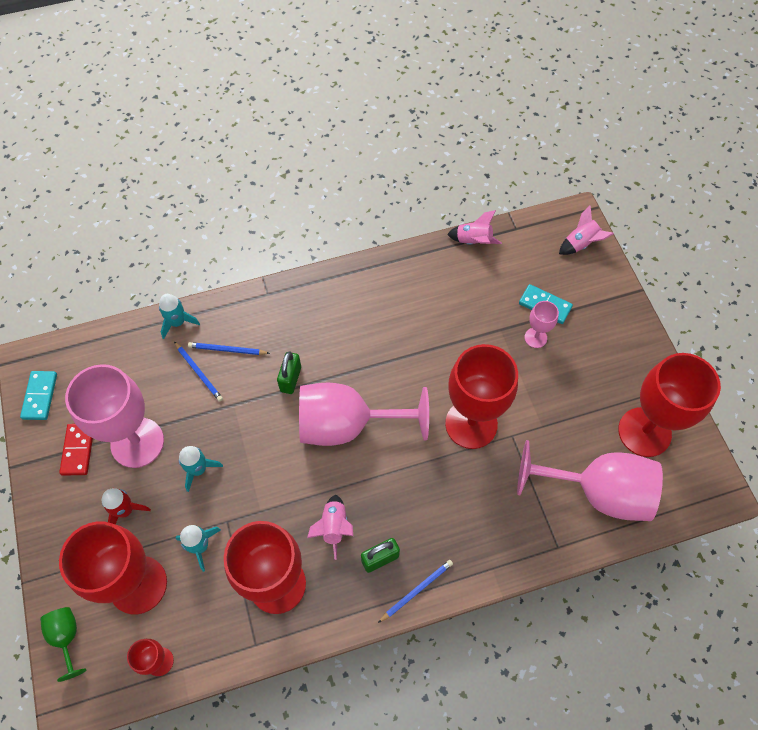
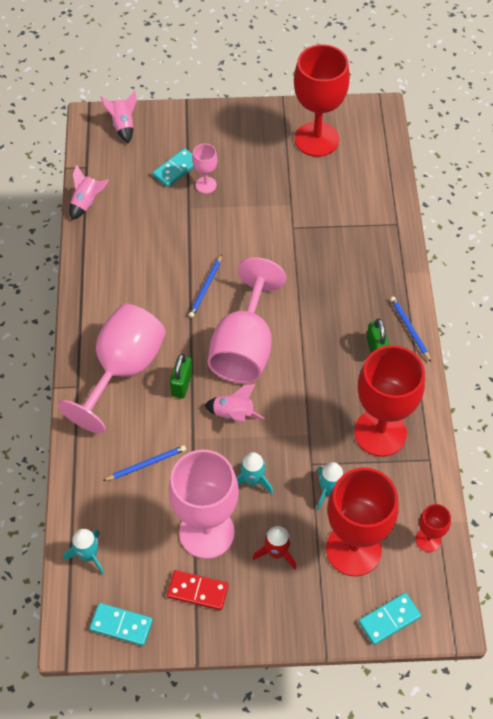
camera: 75 degrees left, 5 degrees down
(67, 637) = (389, 619): green goblet -> turquoise domino
(178, 322) = (79, 475): turquoise rocket -> turquoise rocket (88, 555)
(227, 350) = (129, 434): blue pencil -> blue pencil (206, 288)
(290, 379) = (182, 384): green padlock -> green padlock turned 75 degrees clockwise
(334, 527) = (339, 378): pink rocket -> pink rocket (233, 414)
(471, 424) = (273, 253): red goblet -> none
(597, 491) = (358, 185): pink goblet -> pink goblet (123, 369)

